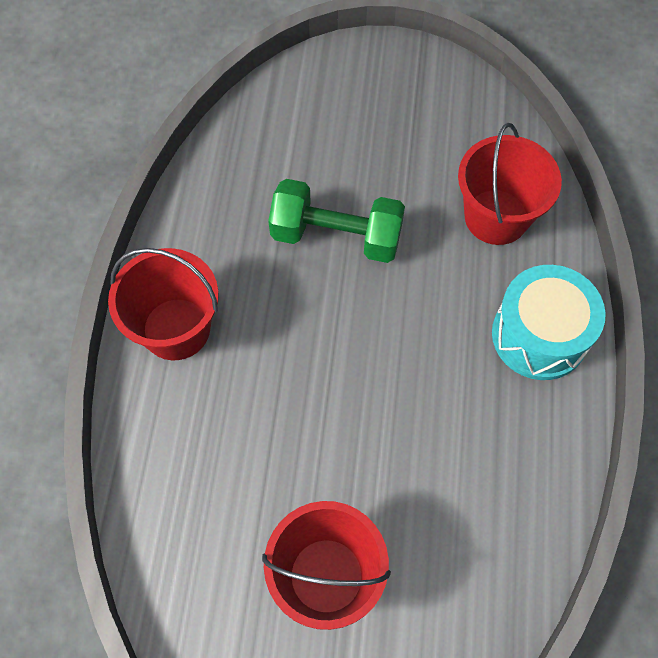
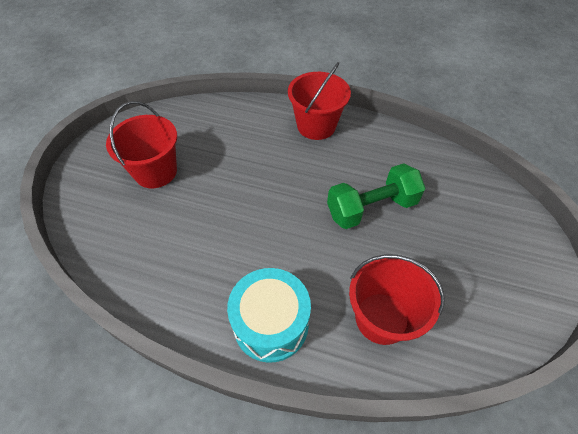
camera: 100 degrees right, 10 degrees down
(336, 236) = (371, 208): green dumbbell -> green dumbbell turned 45 degrees clockwise

